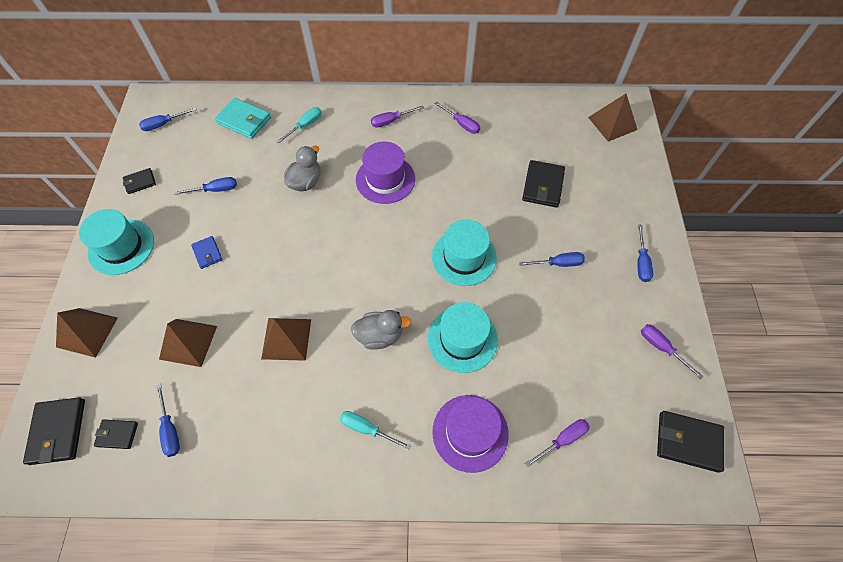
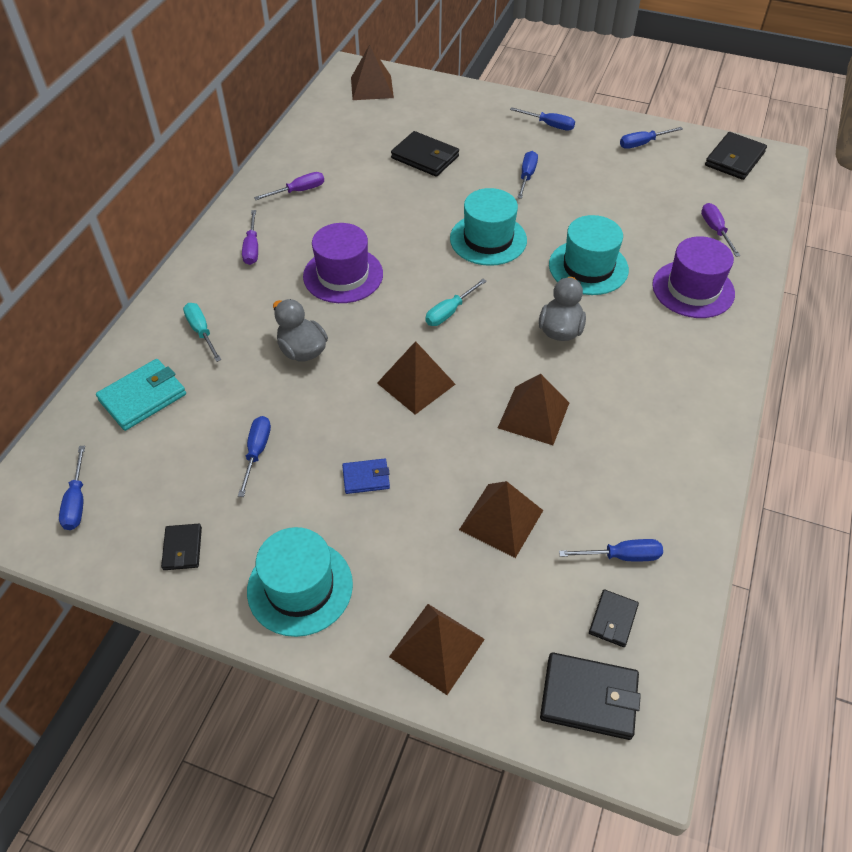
camera: 70 degrees left, 10 degrees down
(295, 255) = (416, 383): none -> brown pyramid
(367, 429) = (669, 366): turquoise screwdriver -> turquoise screwdriver (449, 312)
(661, 347) = (642, 143): purple screwdriver -> blue screwdriver

